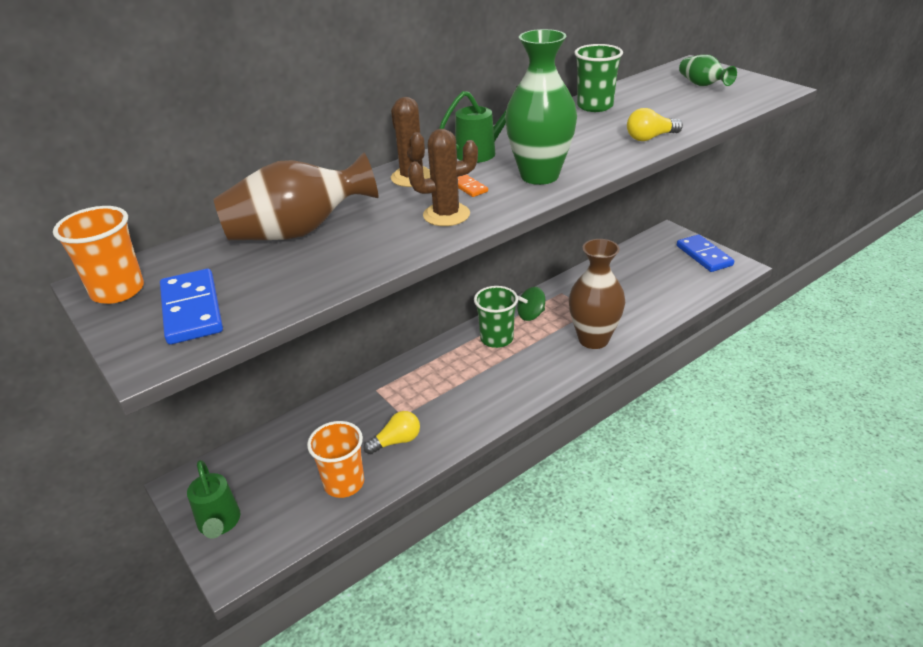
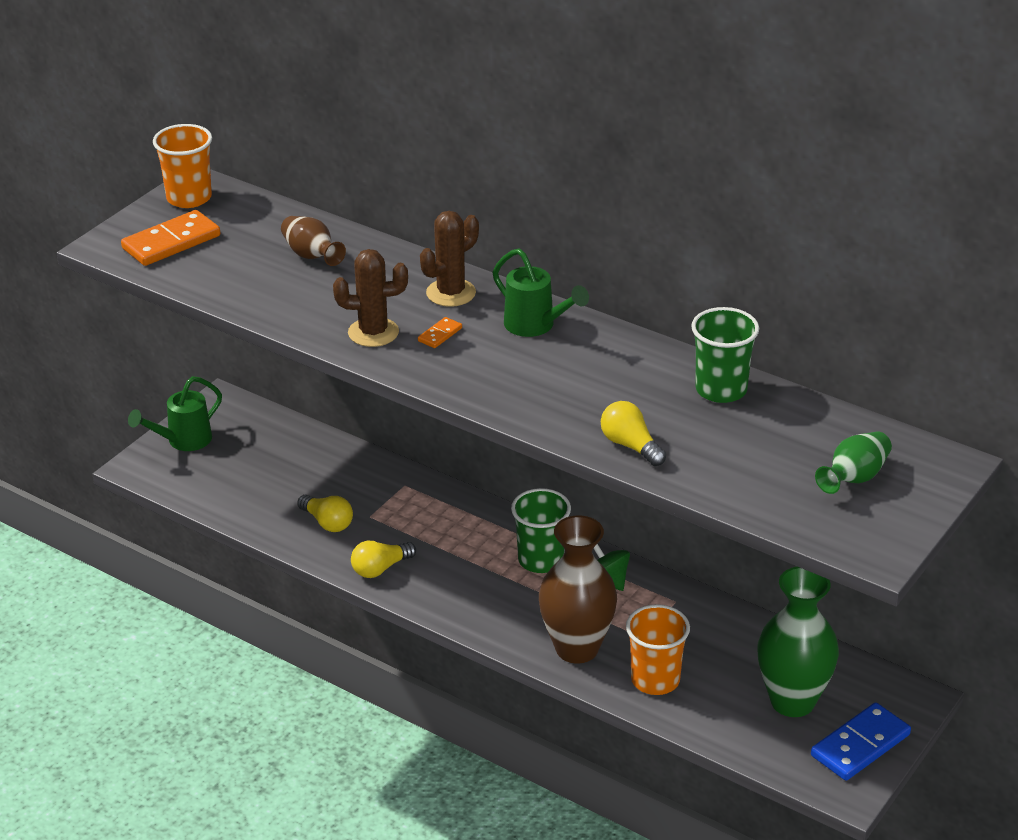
camera: 70 degrees right, 0 degrees up
(192, 310) = (171, 242): blue domino -> orange domino
(298, 232) = (311, 256): brown vase -> brown vase, size x0.54
(344, 483) = (256, 503): orange cup -> orange cup (655, 680)
(446, 215) = (373, 332): brown cactus -> brown cactus turned 60 degrees counterclockwise
(469, 419) = (380, 568): none -> yellow light bulb
(539, 176) = (486, 376): green vase -> green vase (792, 701)

